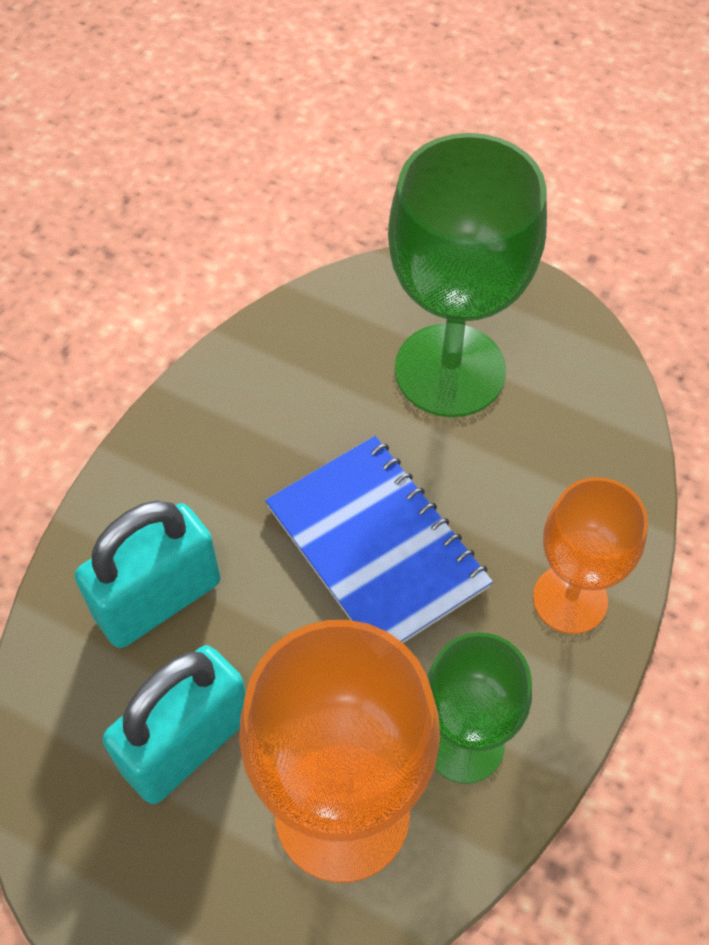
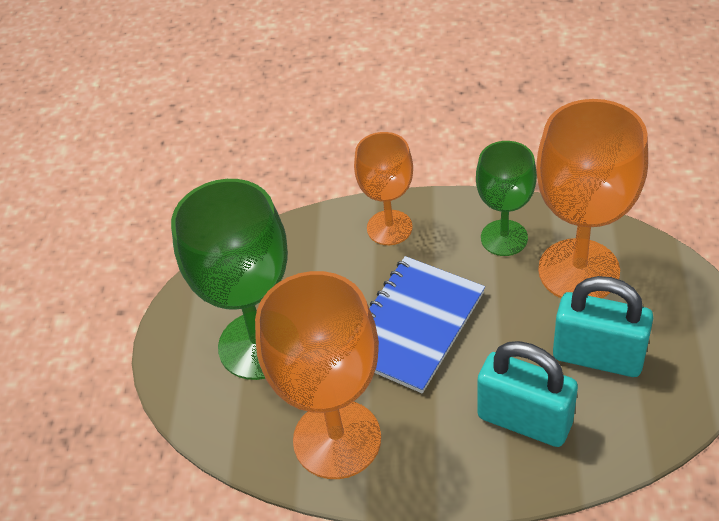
camera: 110 degrees left, 10 degrees down
(266, 396) = (337, 439): none -> orange goblet

